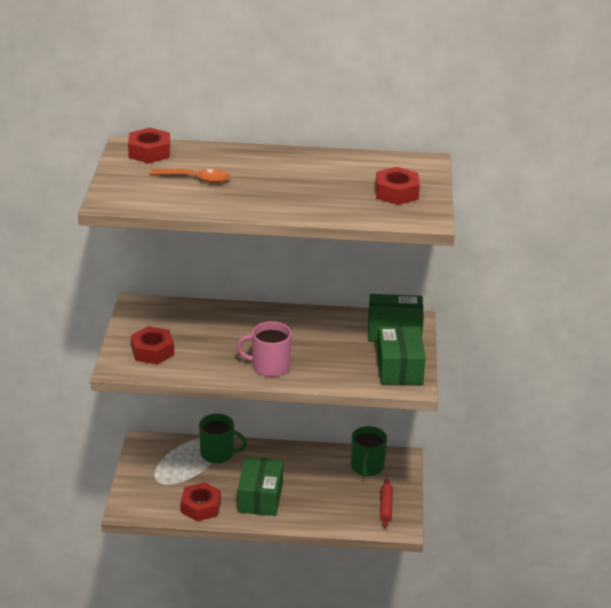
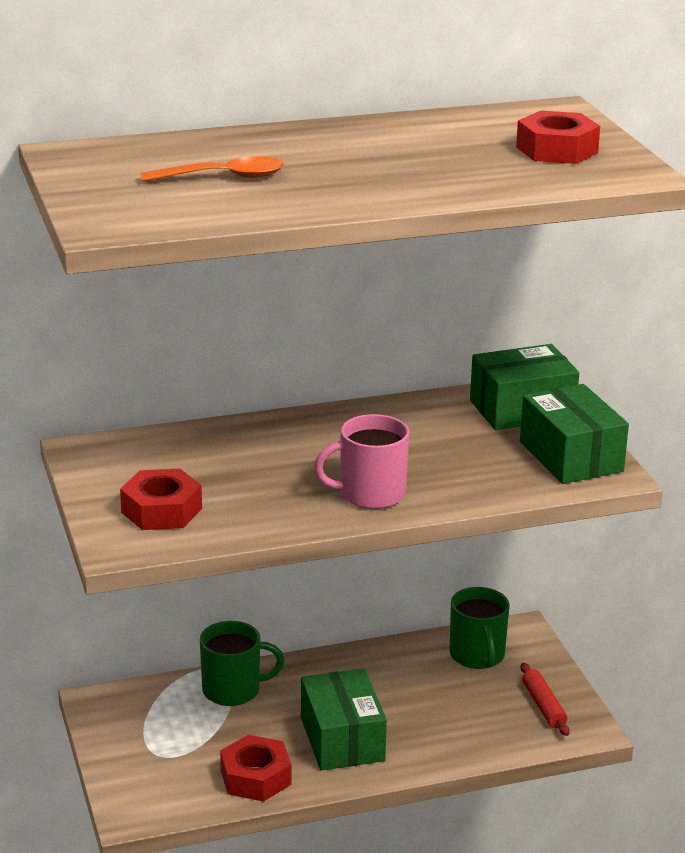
camera: 20 degrees left, 5 degrees down
(149, 152) = (110, 155): red nut -> none

